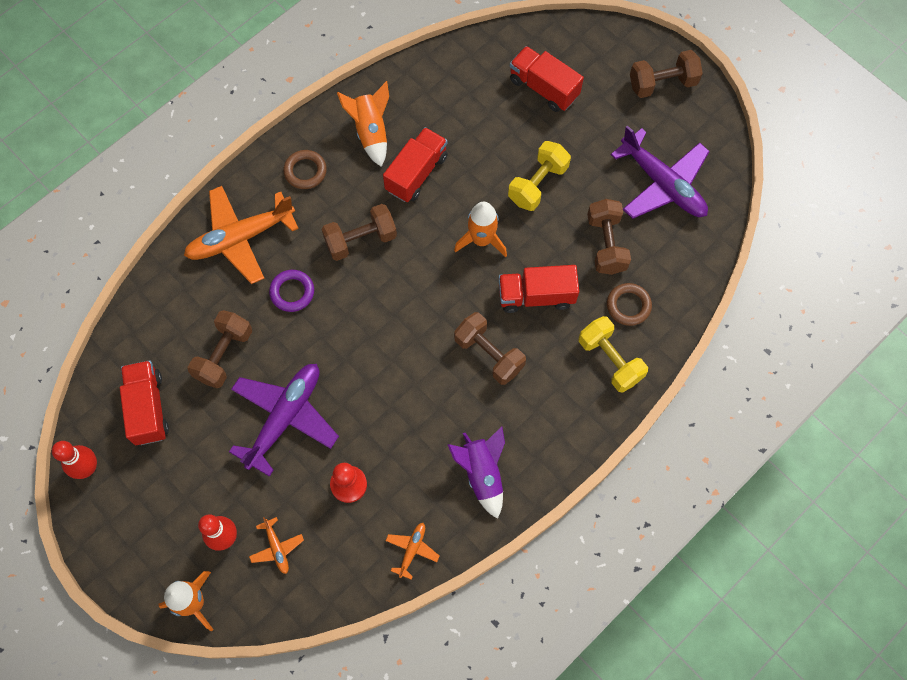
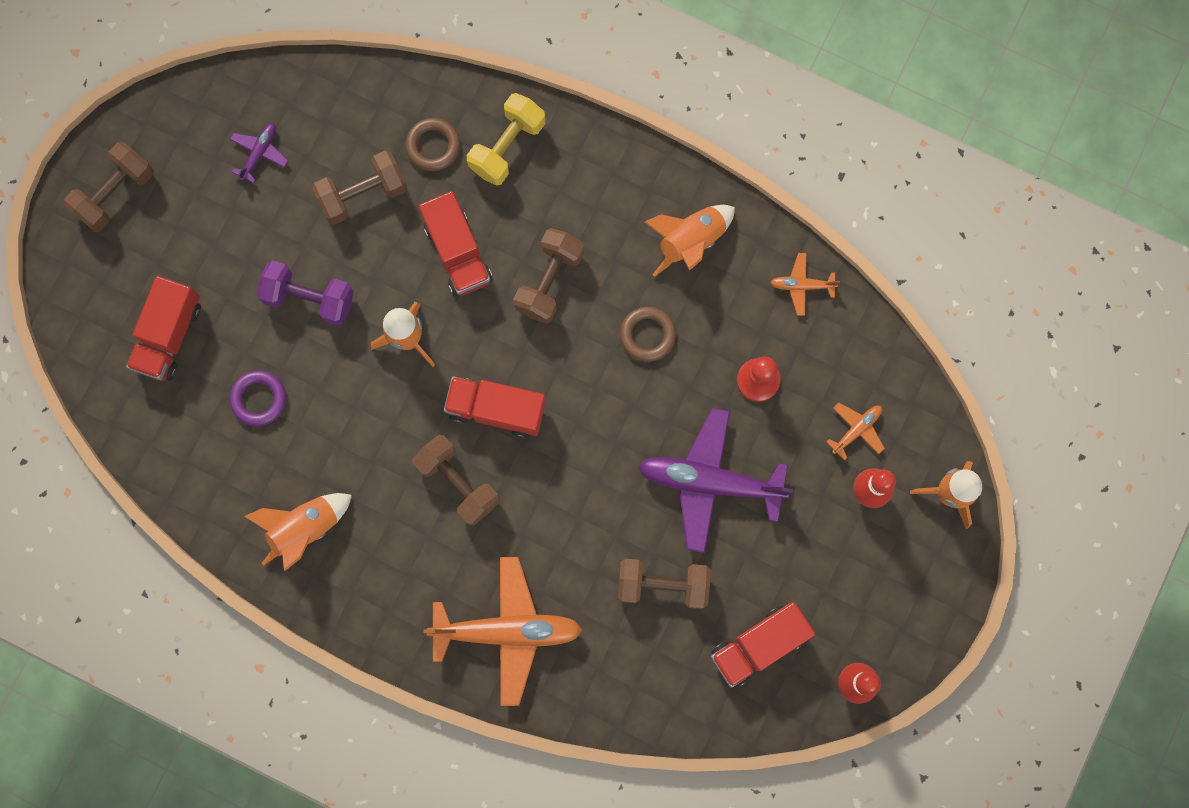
camera: 110 degrees left, 10 degrees up
(240, 238) = (507, 631): orange plane -> orange plane turned 45 degrees counterclockwise
(292, 292) = (555, 537): purple ring -> purple ring (259, 399)
(305, 171) = (389, 588): brown ring -> brown ring (647, 335)
(416, 173) = (344, 449): red truck -> red truck (496, 409)
(482, 474) = (691, 241): purple rocket -> orange rocket
(537, 184) = (309, 298): yellow dumbbell -> purple dumbbell
(662, 83) = (115, 193): brown dumbbell -> brown dumbbell turned 75 degrees clockwise
(662, 184) = (260, 153): purple plane -> purple plane, size x0.45

